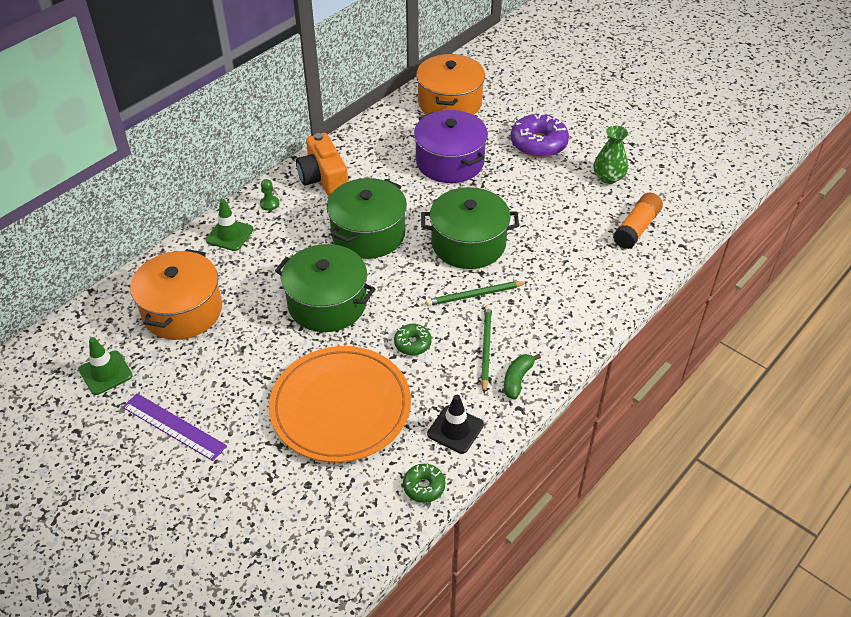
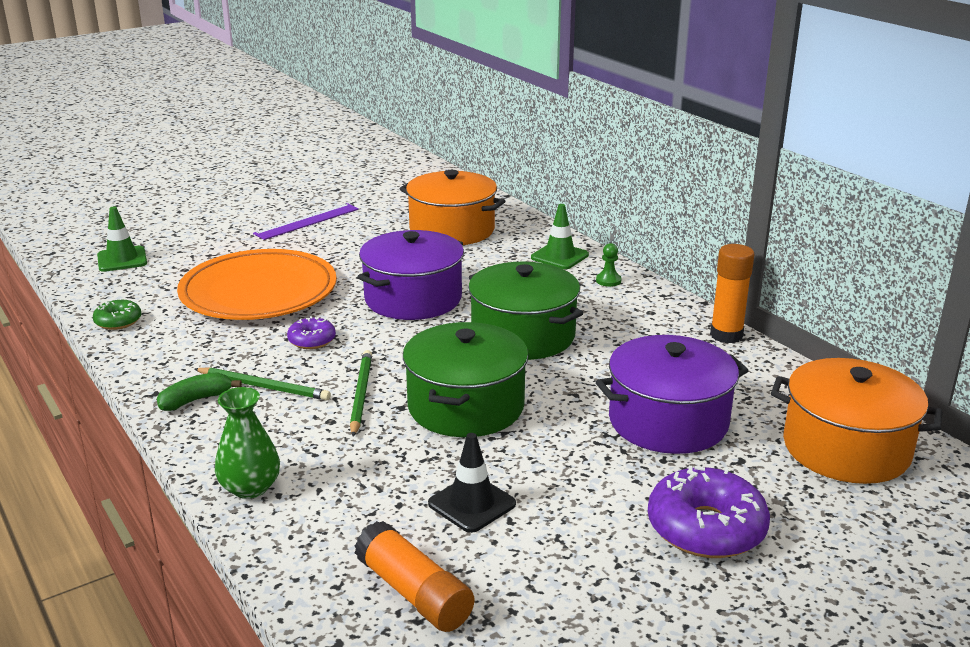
camera: 105 degrees right, 20 degrees down
(106, 373) = (393, 199): green traffic cone -> green traffic cone (122, 259)
(323, 178) = (652, 317): orange camera -> none
(327, 303) = (413, 299): green pot -> purple pot
(339, 145) = (726, 335): none -> orange glue stick
(412, 343) = (312, 340): green donut -> purple donut
(455, 429) = (167, 348): black traffic cone -> black traffic cone (472, 504)
(517, 379) = (196, 400): green banana -> green banana turned 75 degrees counterclockwise
(608, 177) = (577, 597): green vase -> green vase (250, 487)

